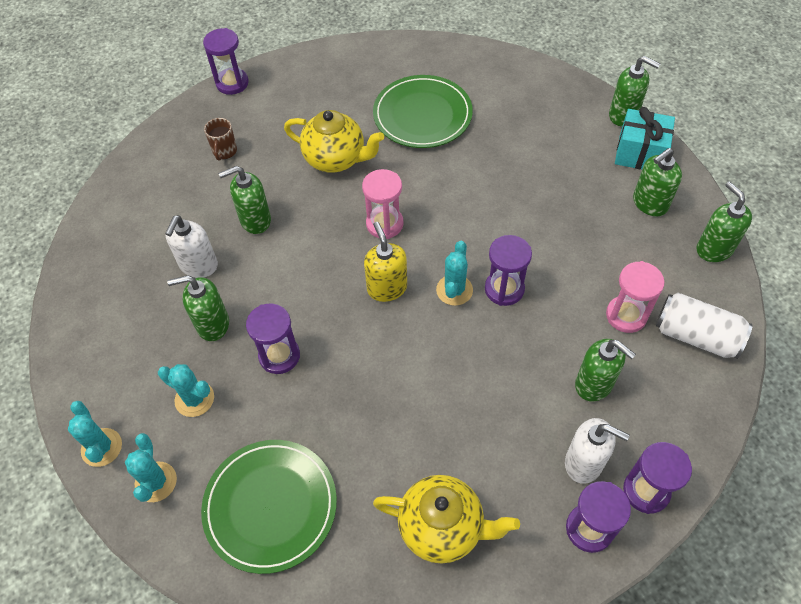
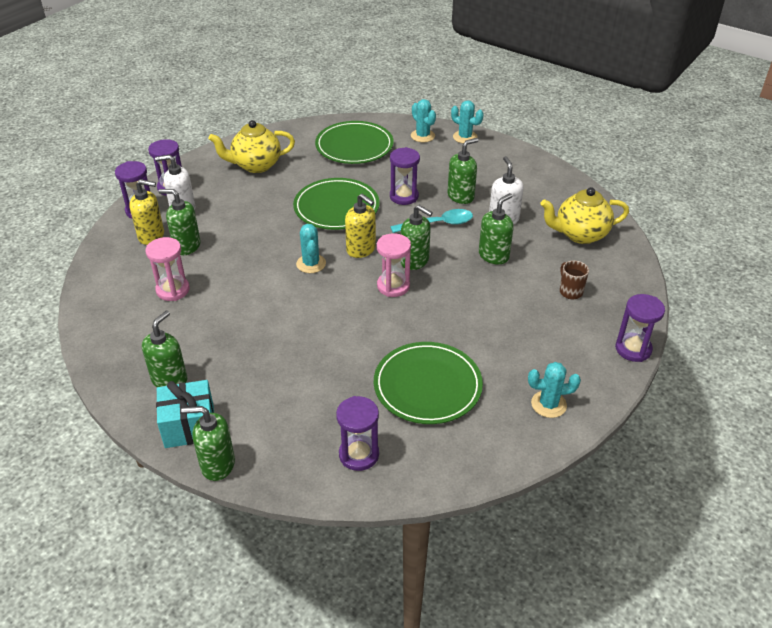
camera: 150 degrees right, 15 degrees down
(194, 399) = (435, 166): turquoise cactus -> turquoise cactus (548, 404)
(276, 290) = (437, 224): none -> turquoise spoon
(336, 159) = (473, 318): yellow teapot -> yellow teapot (580, 234)
(375, 373) = (336, 207): none -> green plate
(504, 289) = (273, 276): purple hourglass -> purple hourglass (359, 454)
(637, 425) = (151, 236): none -> yellow soap dispenser
(696, 335) = (115, 295): white can -> none
(714, 249) = (104, 360): green soap dispenser -> green soap dispenser (415, 261)

